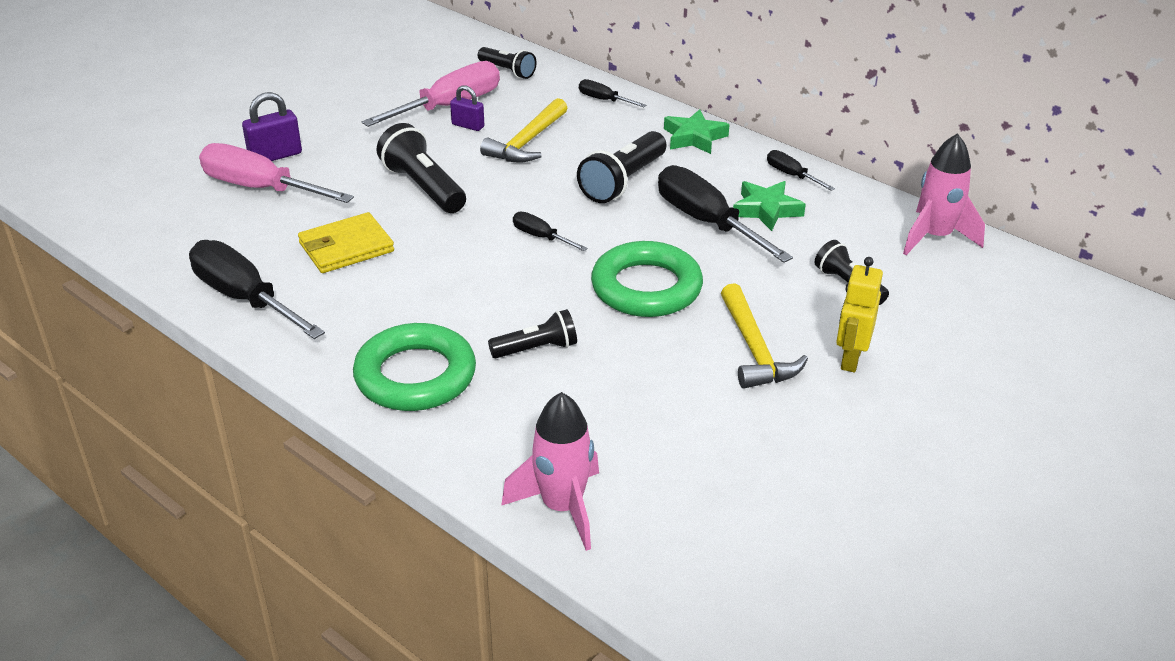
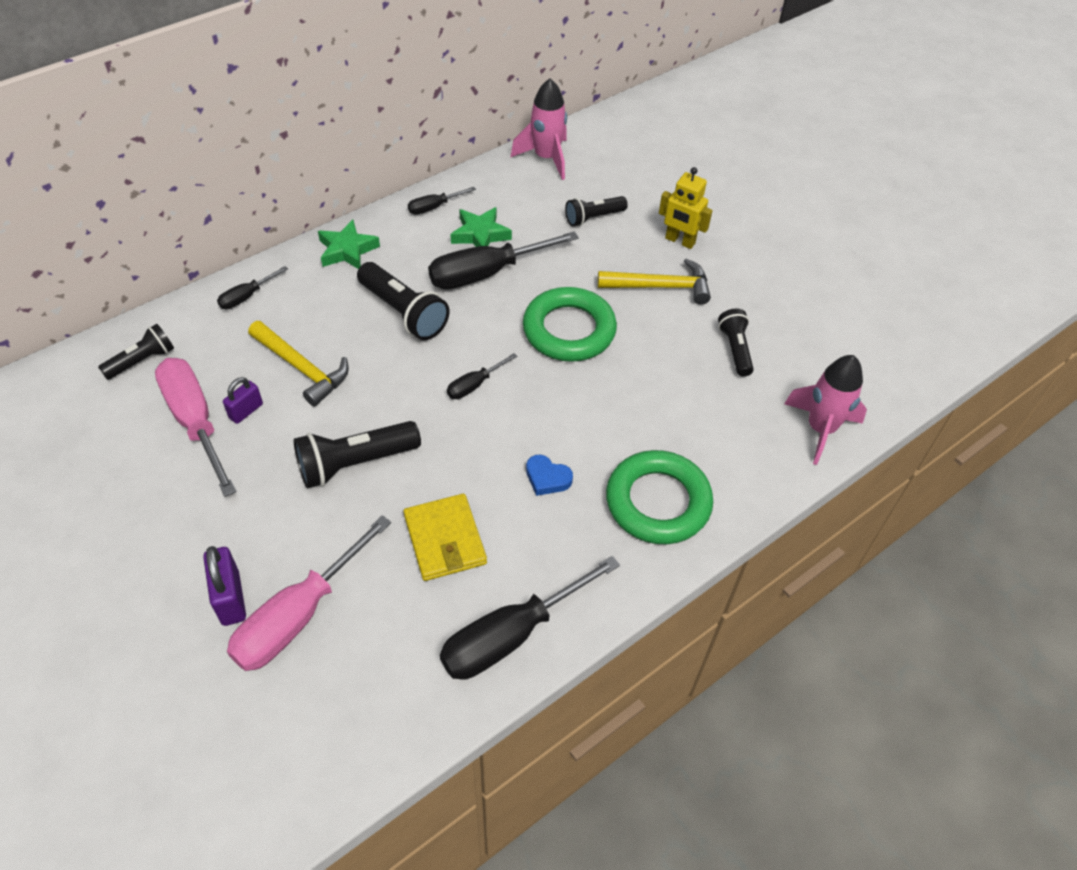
camera: 80 degrees left, 15 degrees up
(431, 297) = (547, 478): none -> blue heart
(537, 349) = (636, 414): black flashlight -> black flashlight (735, 349)

